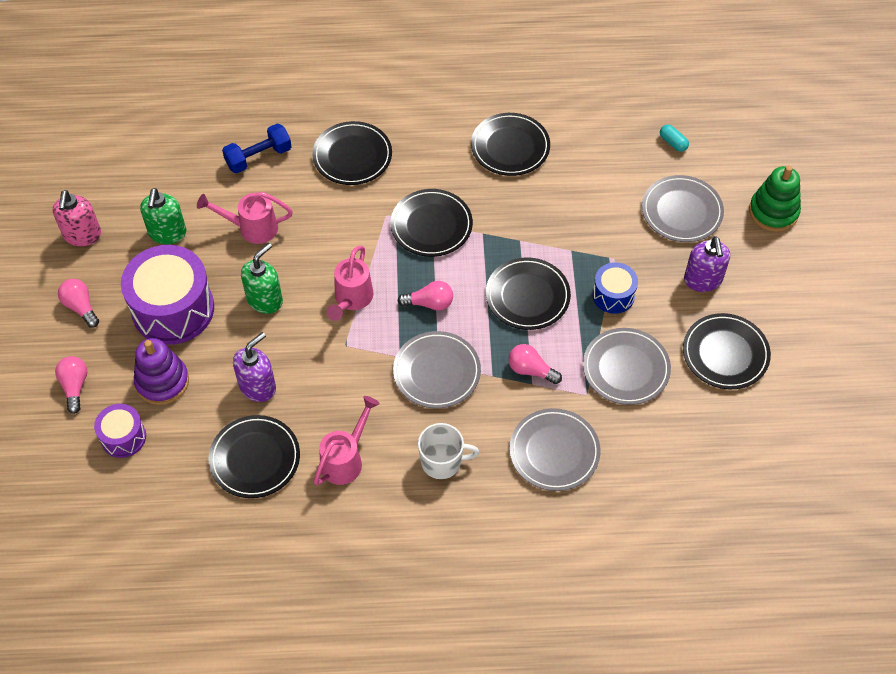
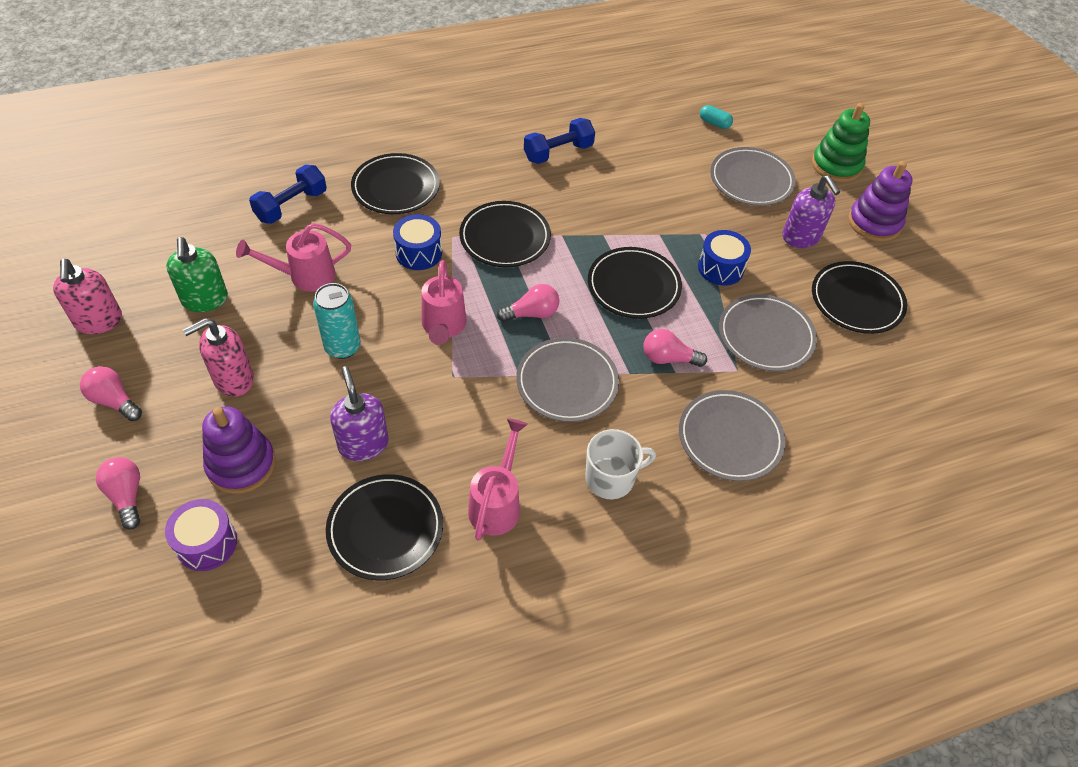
camera: 20 degrees left, 5 degrees down
(173, 309) = (233, 379): purple drum -> pink soap dispenser
(258, 386) = (363, 444): purple soap dispenser -> purple soap dispenser turned 45 degrees counterclockwise
(265, 300) = (342, 347): green soap dispenser -> turquoise can
(352, 225) = (419, 253): none -> blue drum
(510, 147) = (558, 152): black plate -> blue dumbbell
(781, 280) = (874, 223): none -> purple stacking toy

